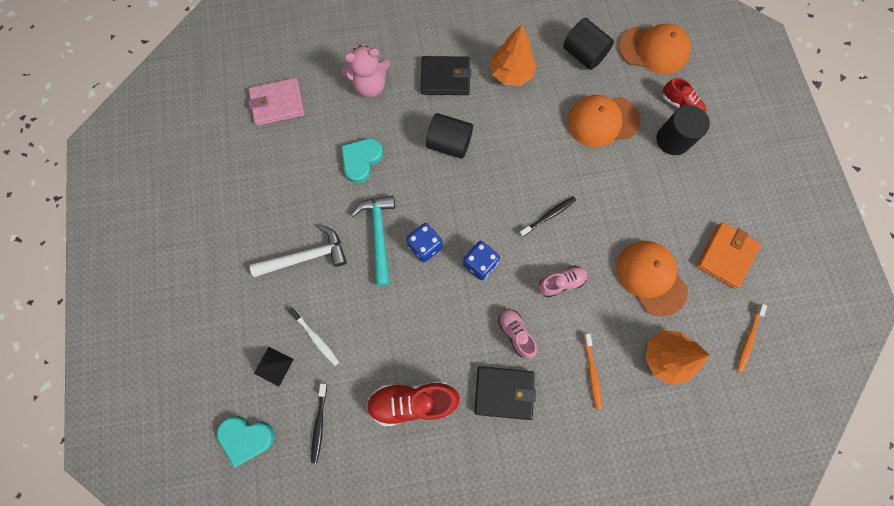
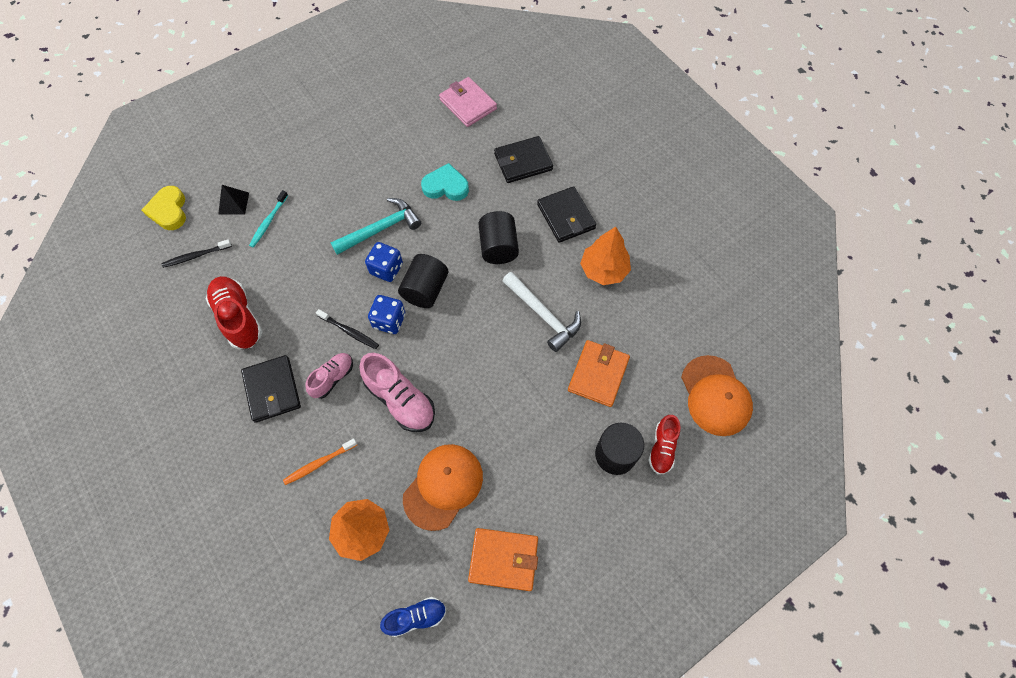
camera: 65 degrees right, 10 degrees down
(246, 438) = (169, 211): turquoise heart -> yellow heart
(306, 257) = (337, 185): white hammer -> white hammer (543, 315)
(315, 338) = (268, 222): white toothbrush -> turquoise toothbrush
(370, 86) = (523, 162): pink teddy bear -> black wallet
(548, 216) = (466, 362): black toothbrush -> black toothbrush (349, 331)
(561, 282) = (400, 400): pink shoe -> pink shoe, size x1.63
(583, 54) = (666, 327): black cylinder -> black cylinder (425, 290)
(602, 121) = (598, 374): orange cap -> orange wallet
(748, 339) = (416, 617): orange toothbrush -> blue shoe

